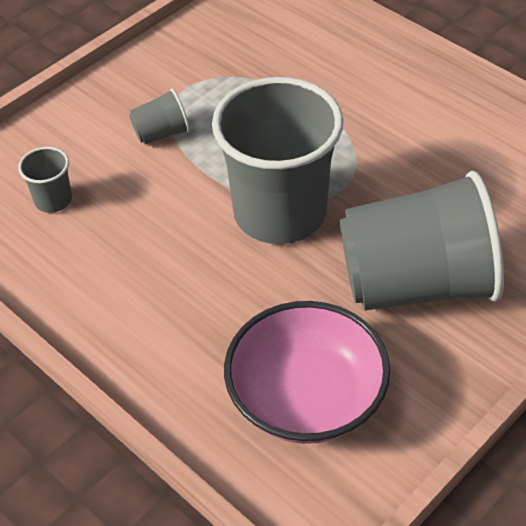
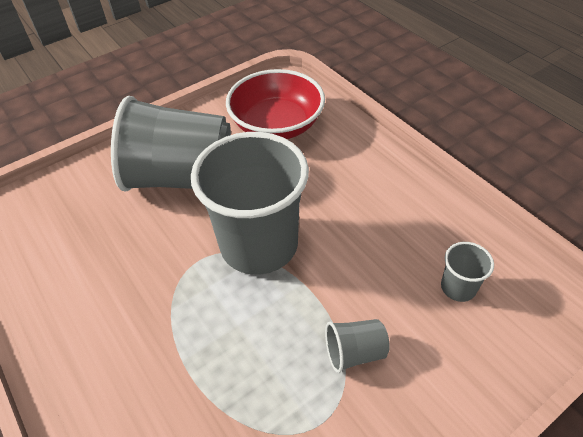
camera: 170 degrees left, 0 degrees up
(306, 397) = (277, 125): pink bowl -> red bowl

